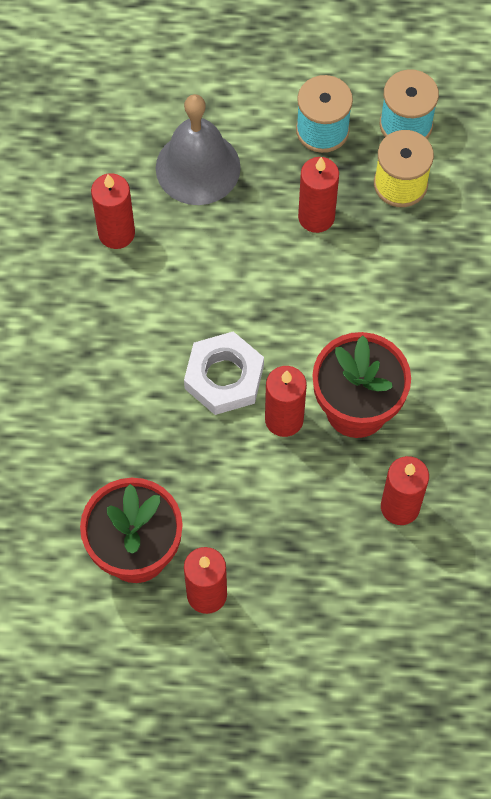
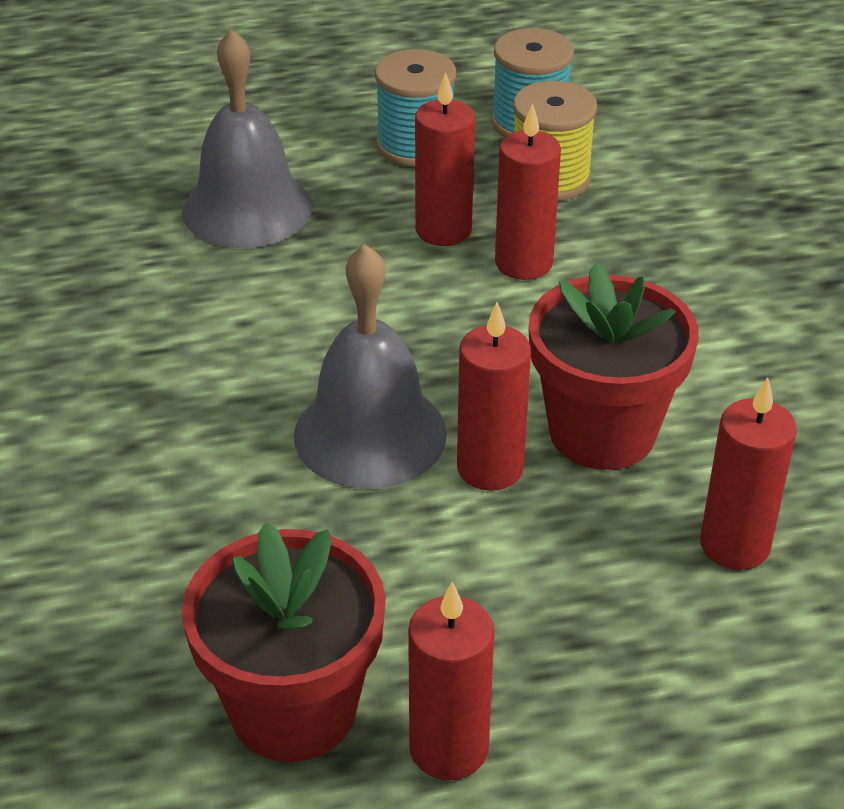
camera: 15 degrees left, 25 degrees down
(116, 233) = (141, 297): red candle -> red candle (523, 263)
(224, 377) = (370, 434): white nut -> grey bell

